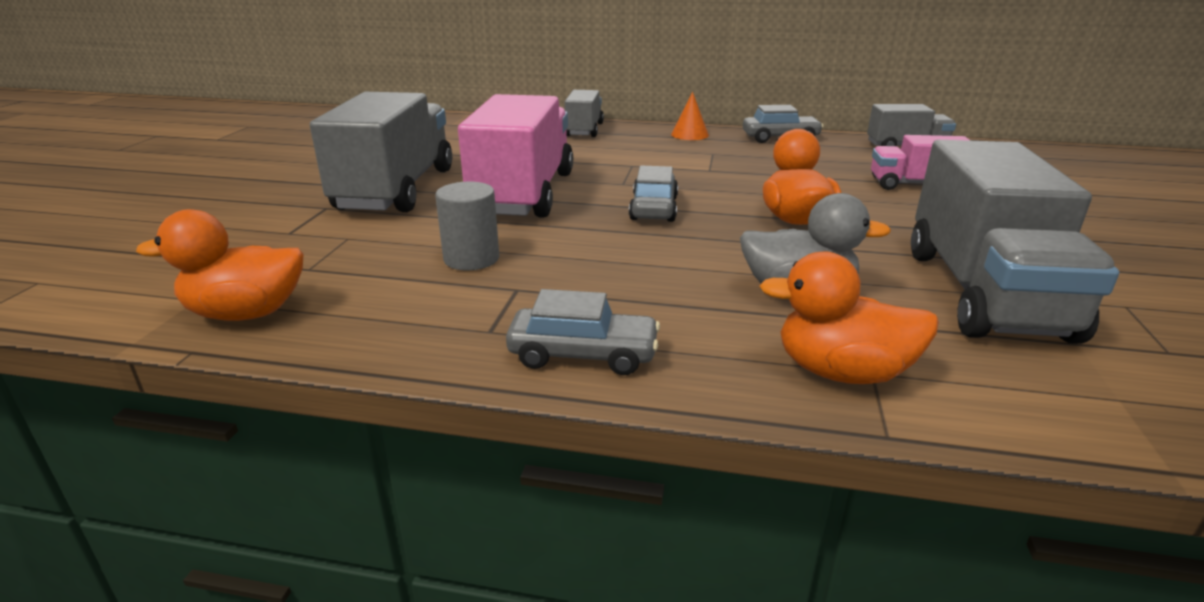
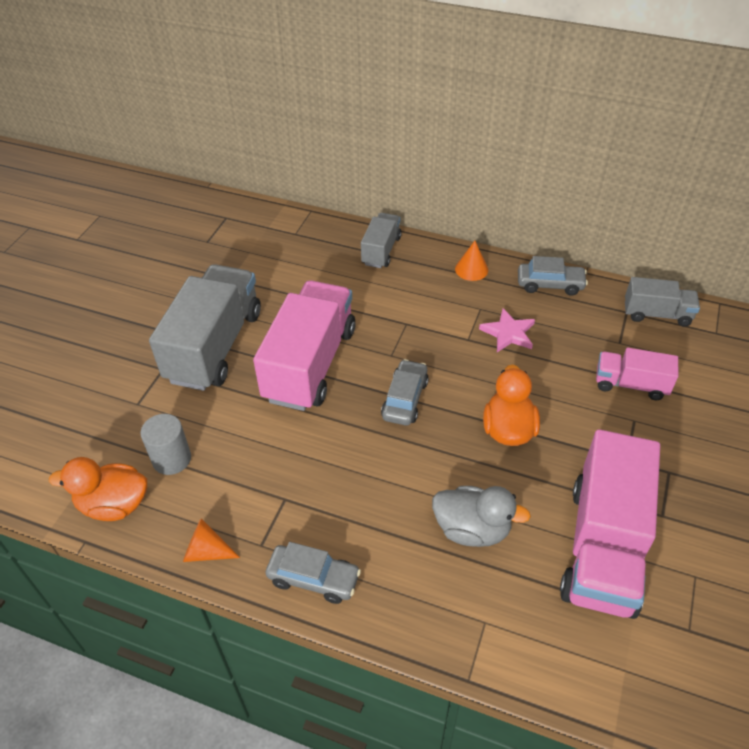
camera: 10 degrees right, 20 degrees up
(401, 344) = (206, 551): none -> orange cone
(471, 258) = (260, 456): grey cylinder -> grey cylinder (171, 459)
(753, 164) = (508, 333): none -> pink star
(841, 372) = (466, 619): orange duck -> none
(984, 292) = (602, 547): grey truck -> pink truck

